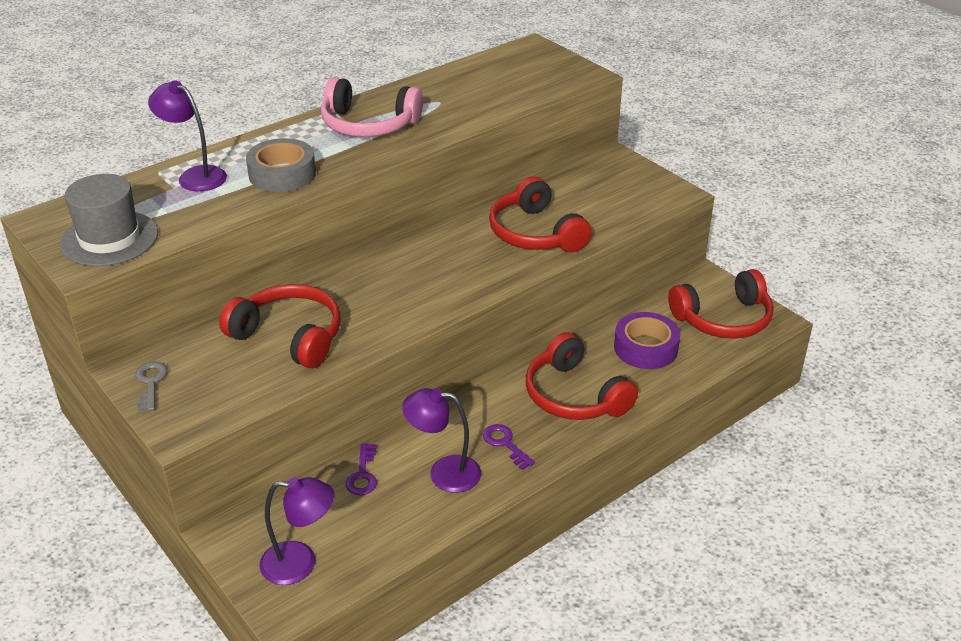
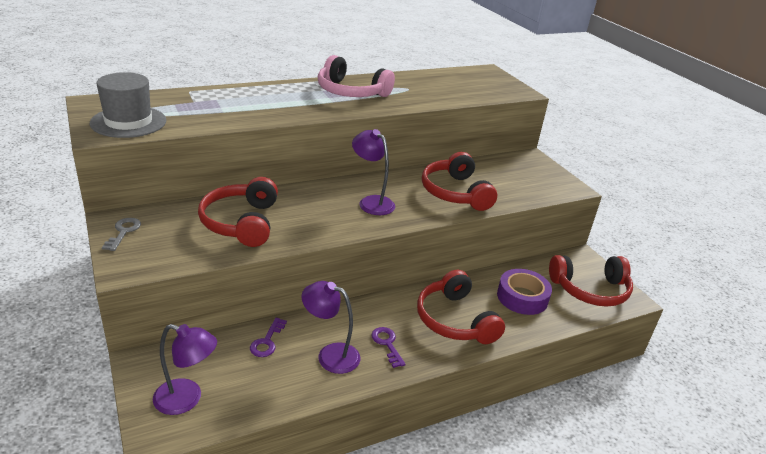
camera: 10 degrees right, 5 degrees down
(195, 176) = (213, 98): purple lamp -> purple lamp (371, 202)
(282, 174) = (274, 108): grey tape -> none
(289, 336) = (241, 222): red headphones -> red headphones turned 135 degrees counterclockwise

